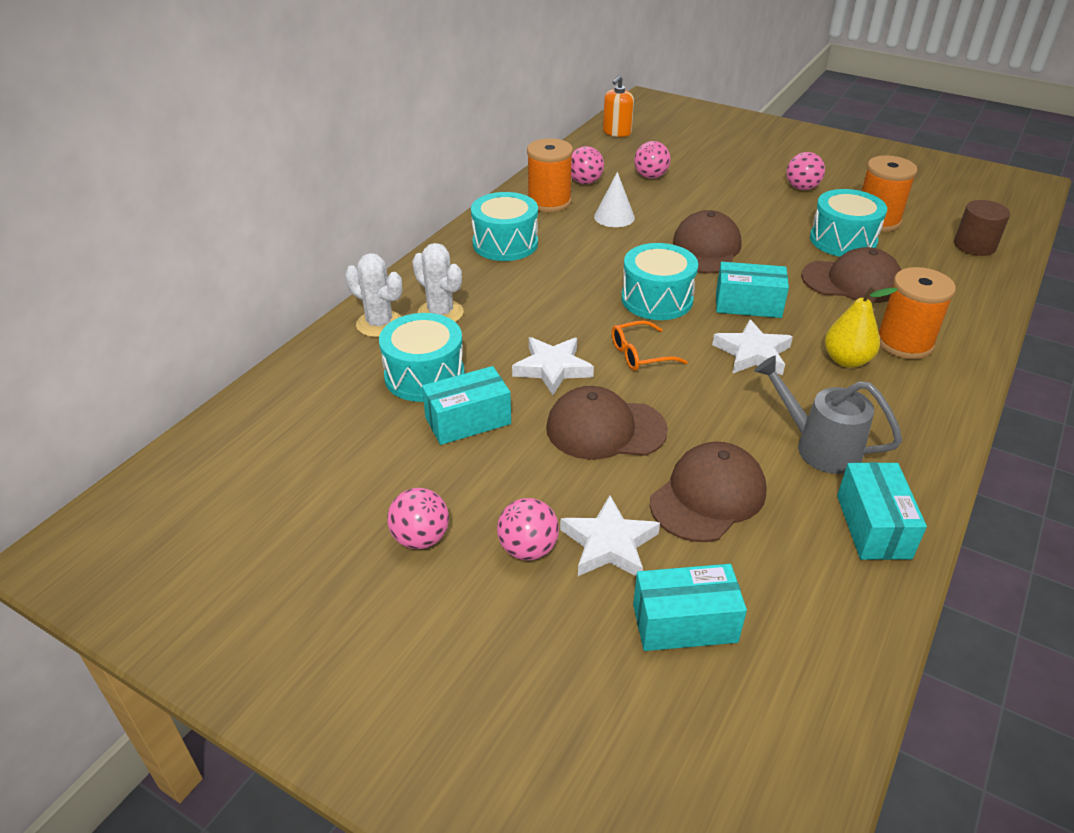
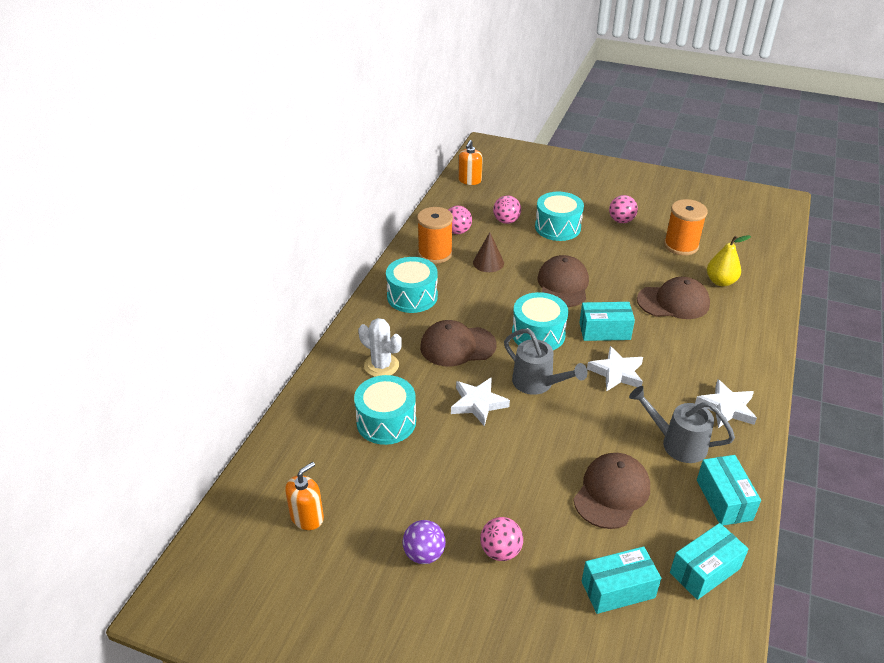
camera: 10 degrees left, 0 degrees up
(281, 473) = (307, 517): none -> orange soap dispenser
(379, 324) = (338, 381): white cactus -> none
(420, 538) = (424, 554): pink ball -> purple ball
(468, 421) = (429, 455): turquoise box -> turquoise box (705, 570)
(605, 429) = (528, 449): brown cap -> brown cap (457, 346)
(609, 544) = (554, 539): white star -> white star (726, 408)
(614, 217) = (488, 262): white cone -> brown cone
(640, 354) = (537, 383): orange glasses -> grey watering can
(843, 240) = (660, 266): turquoise drum -> turquoise drum (557, 227)
(846, 360) = (682, 370): yellow pear -> yellow pear (720, 281)
(904, 343) = (718, 351): orange spool -> none
(974, 246) = (752, 261): brown cylinder -> none

